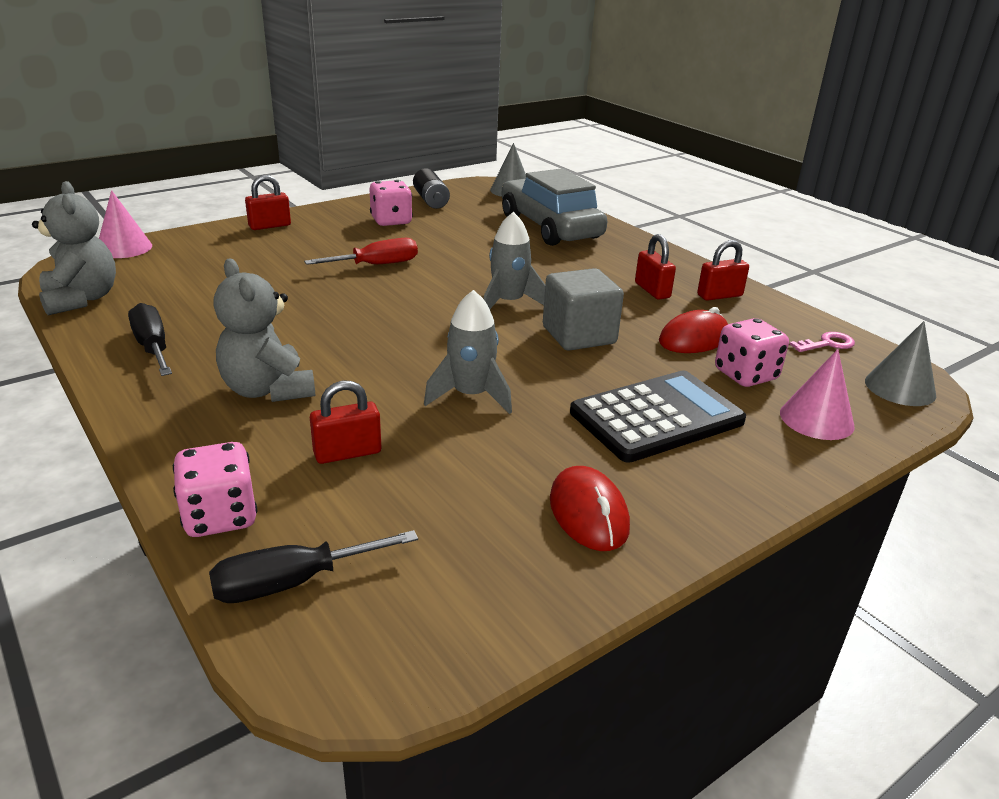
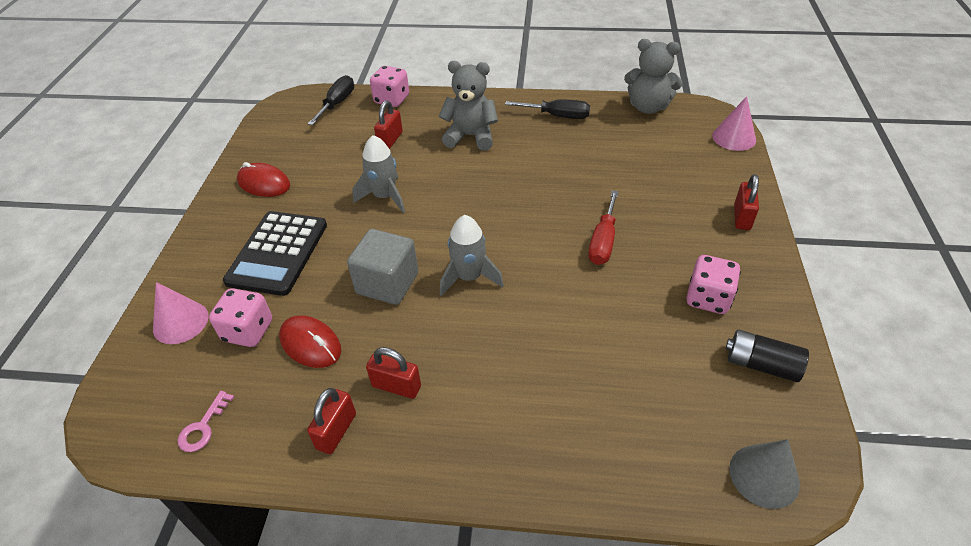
camera: 135 degrees right, 15 degrees up
(550, 227) = (603, 421): grey car -> none
(694, 339) = (310, 344): red mouse -> red mouse turned 60 degrees counterclockwise
(900, 388) = (126, 407): grey cone -> none

